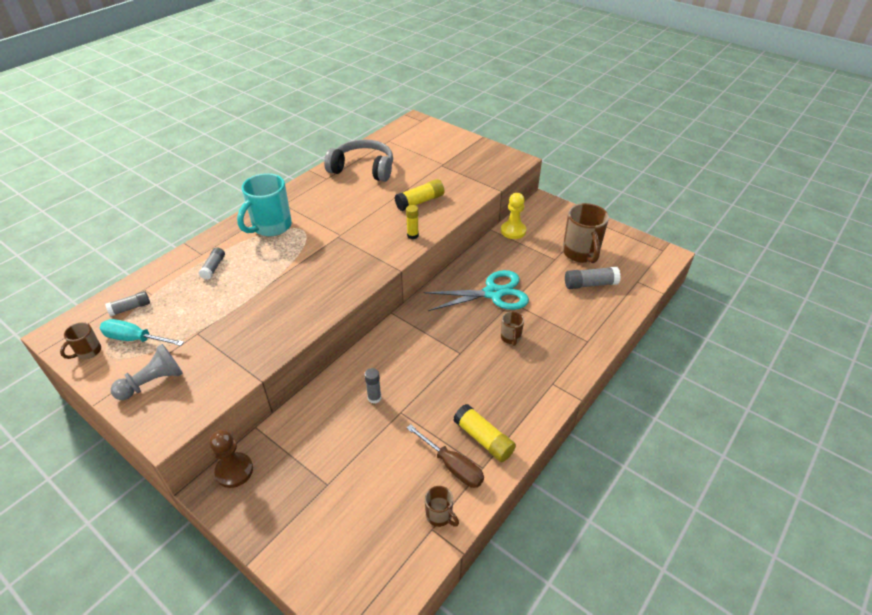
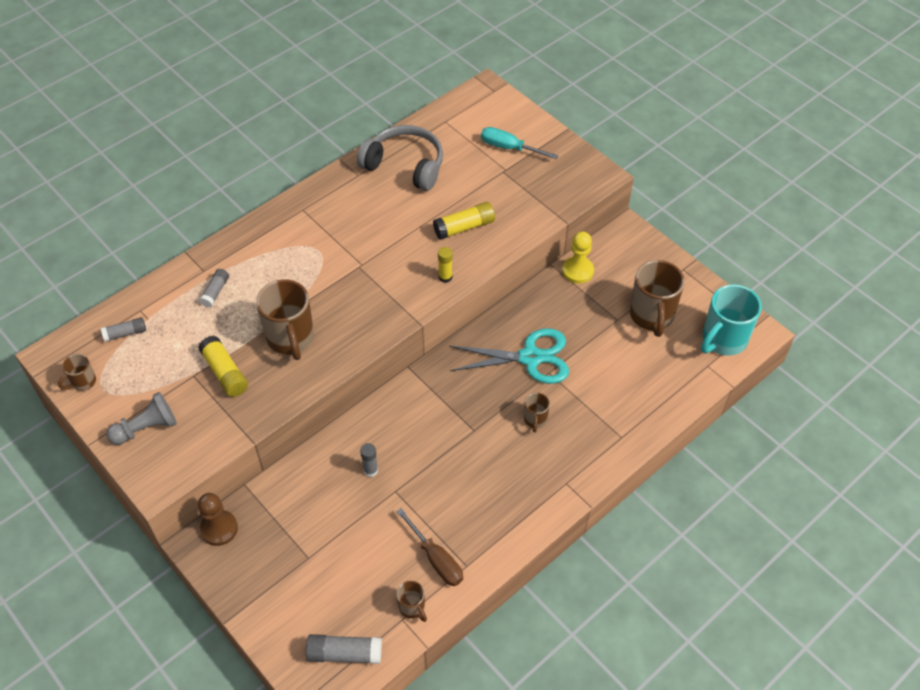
camera: 10 degrees right, 10 degrees up
(135, 339) = (129, 373): turquoise screwdriver -> turquoise screwdriver (509, 148)
(271, 227) = (284, 242): turquoise mug -> turquoise mug (723, 340)
(286, 294) = (291, 339): none -> brown mug
(483, 439) = (475, 535): yellow glue stick -> yellow glue stick (225, 372)
(590, 284) = (649, 361): grey glue stick -> grey glue stick (344, 653)

